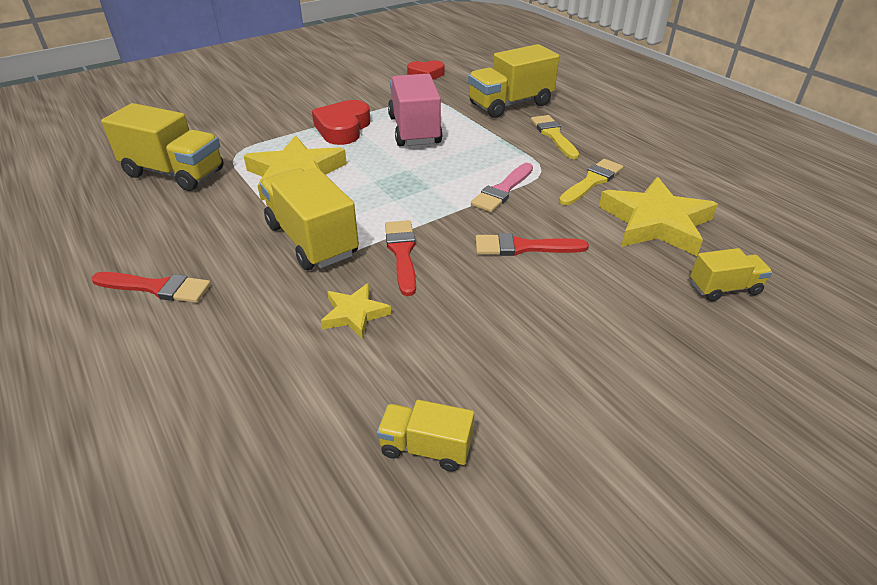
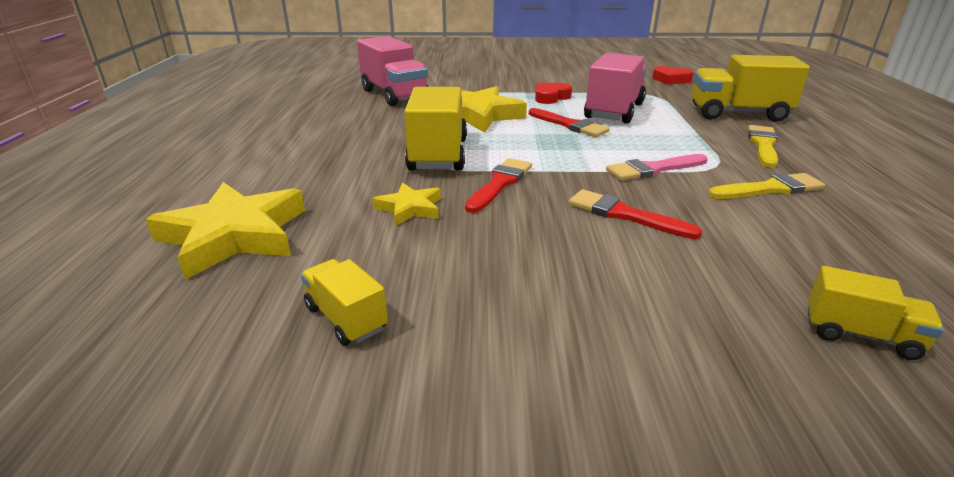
camera: 35 degrees right, 10 degrees down
(157, 288) = (301, 149): red brush -> red brush (569, 125)
(174, 173) = (394, 95): yellow truck -> pink truck
(343, 128) = (551, 97): red heart -> red heart, size x0.67
(655, 223) = (819, 244): yellow star -> yellow star (234, 235)

